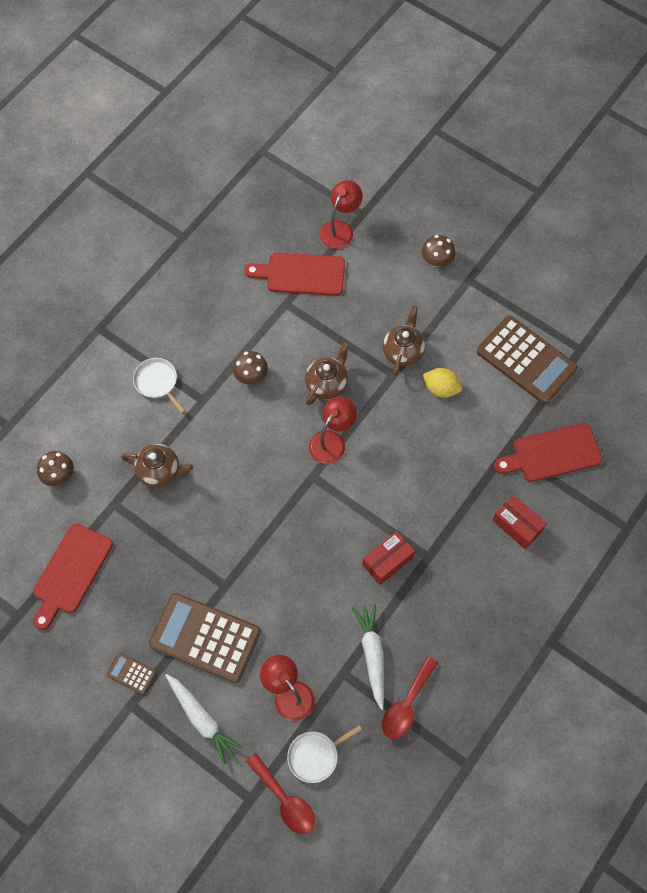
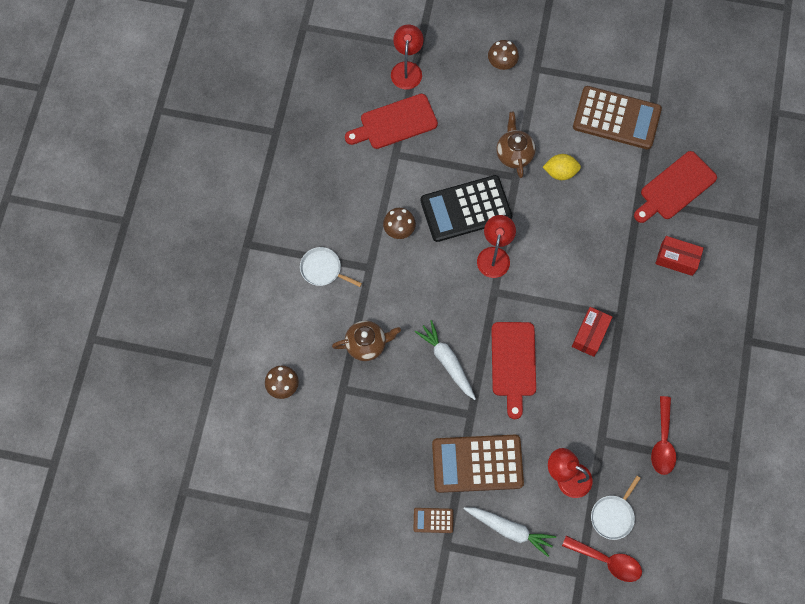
camera: 25 degrees left, 5 degrees up
(70, 572) = (338, 462): red cutting board -> red cutting board (513, 363)
(327, 384) = (466, 209): brown teapot -> black calculator
(372, 655) = (616, 415): white carrot -> white carrot (447, 361)

